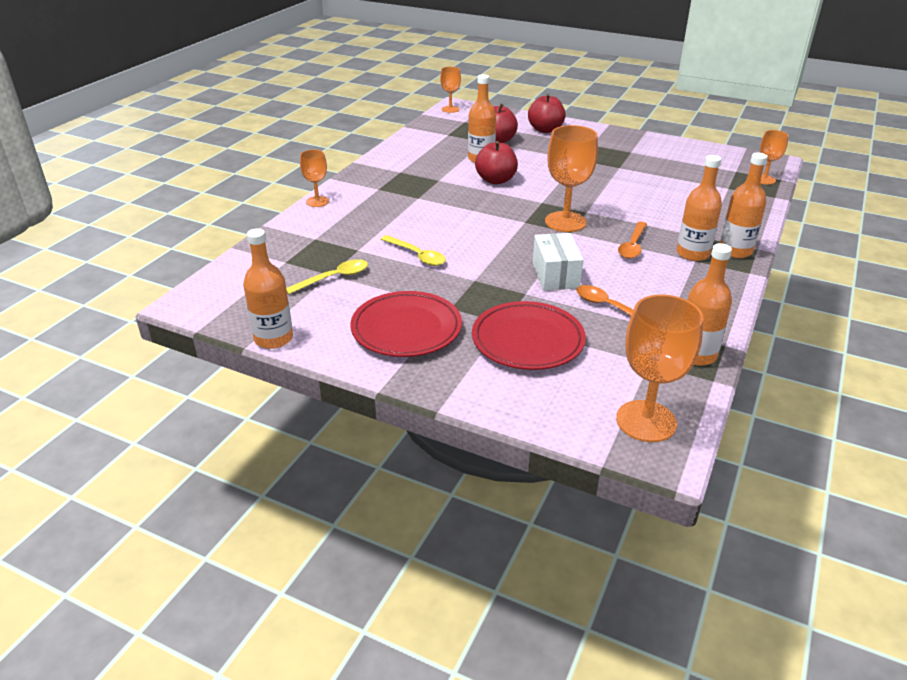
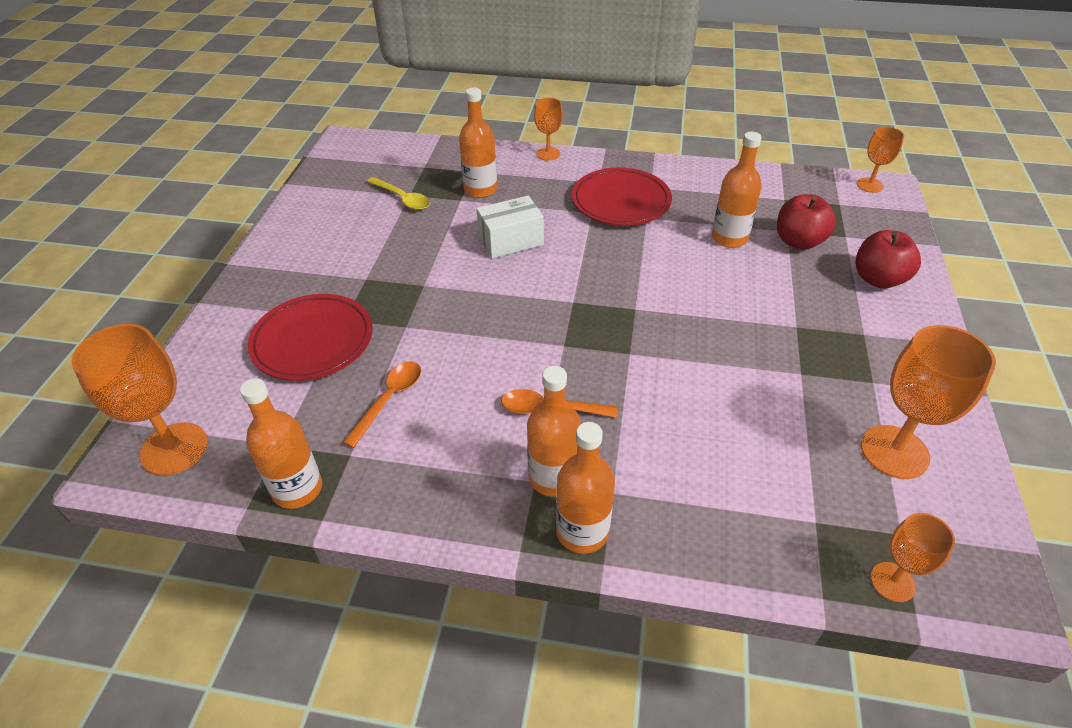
camera: 75 degrees right, 10 degrees up
(273, 338) = (300, 193): orange bottle -> orange bottle (480, 189)
(406, 329) = (323, 259): red plate -> red plate (621, 201)
(417, 256) = (461, 237): yellow spoon -> none
(496, 180) = (674, 260): red apple -> none
(555, 275) = (451, 345): white box -> white box (511, 241)
(565, 222) = (589, 337): orange goblet -> orange goblet (894, 452)

